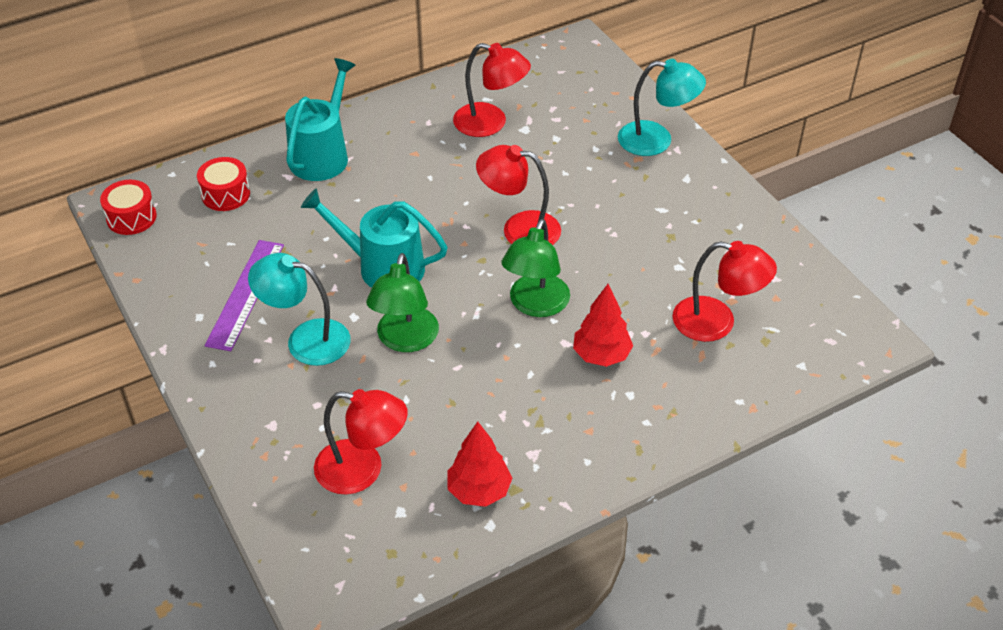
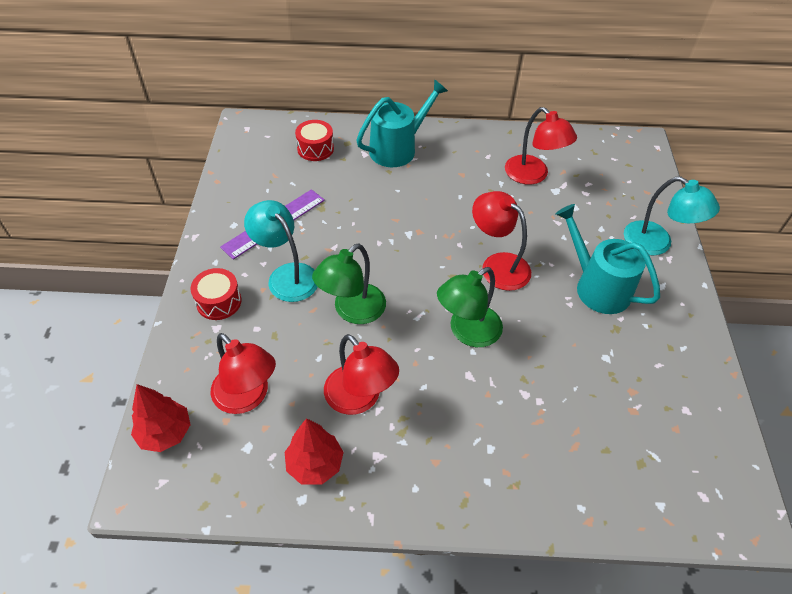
camera: 30 degrees right, 5 degrees up
(131, 217) = (247, 139): red drum -> red drum (219, 302)
(383, 267) = (378, 248): turquoise watering can -> turquoise watering can (597, 287)
(601, 355) = (490, 401): red tree -> red tree (165, 433)
(717, 322) = (607, 424): red lamp -> red lamp (359, 399)

